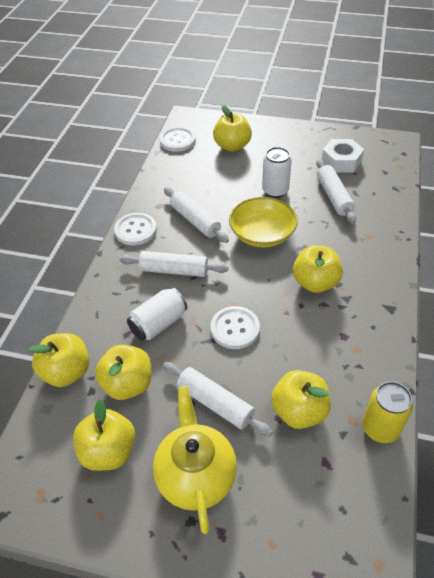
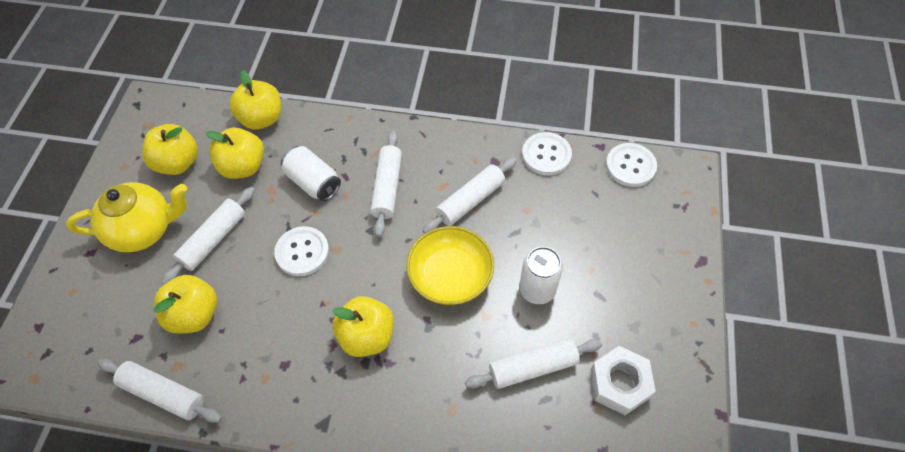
camera: 85 degrees right, 10 degrees up
(135, 230) = (450, 144): white button -> white button (546, 155)
(232, 146) = (630, 232): yellow apple -> none
(380, 428) = (163, 393): yellow can -> white rolling pin

